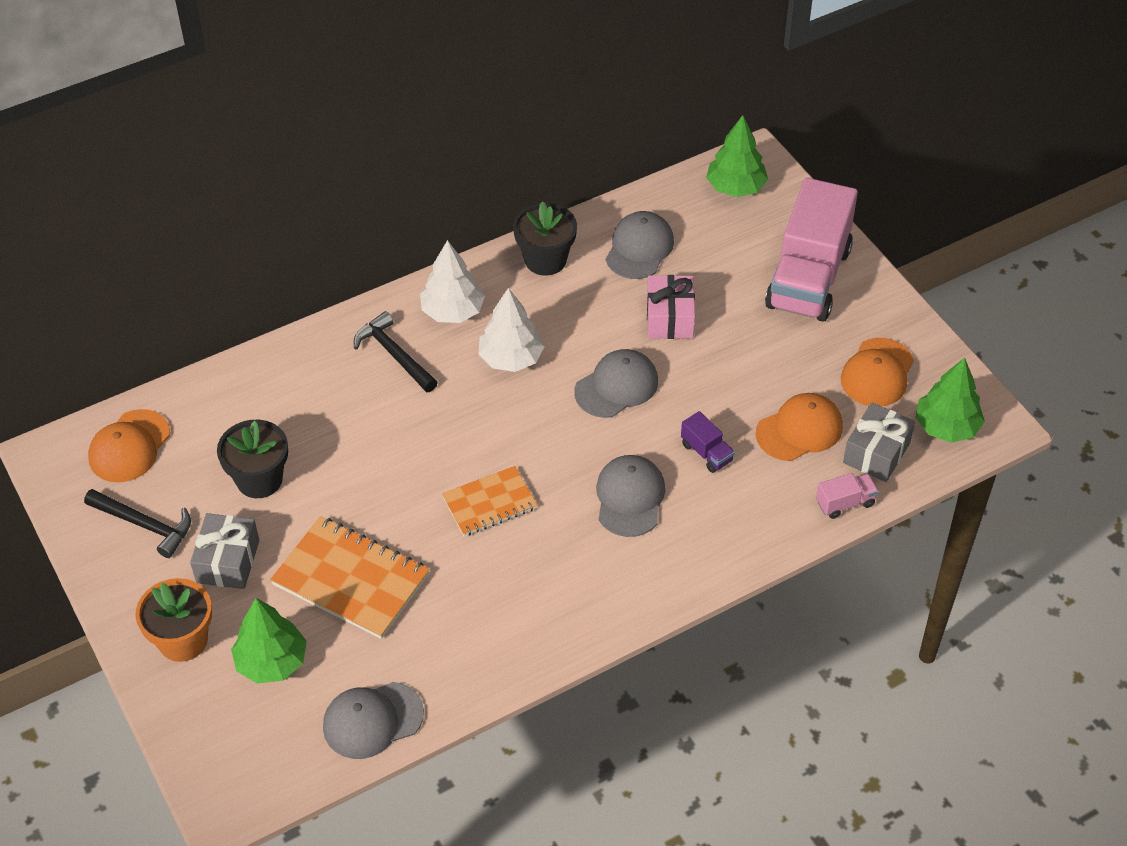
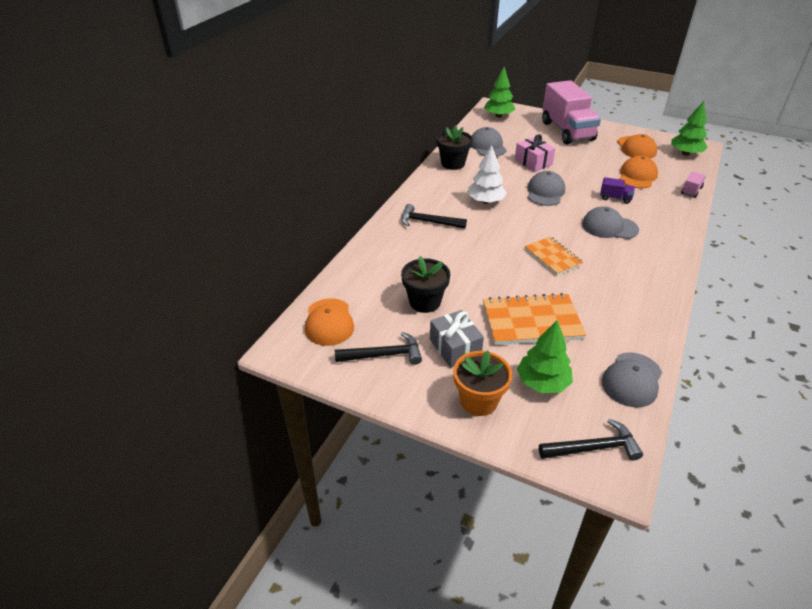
camera: 35 degrees left, 10 degrees down
(237, 763) = (593, 448): none -> black hammer
(452, 311) = (435, 196): white tree -> none
(489, 503) = (553, 257): orange notebook -> orange notebook turned 60 degrees counterclockwise
(630, 498) = (609, 227): grey cap -> grey cap turned 45 degrees counterclockwise
(876, 453) = (675, 171): grey gift -> none

